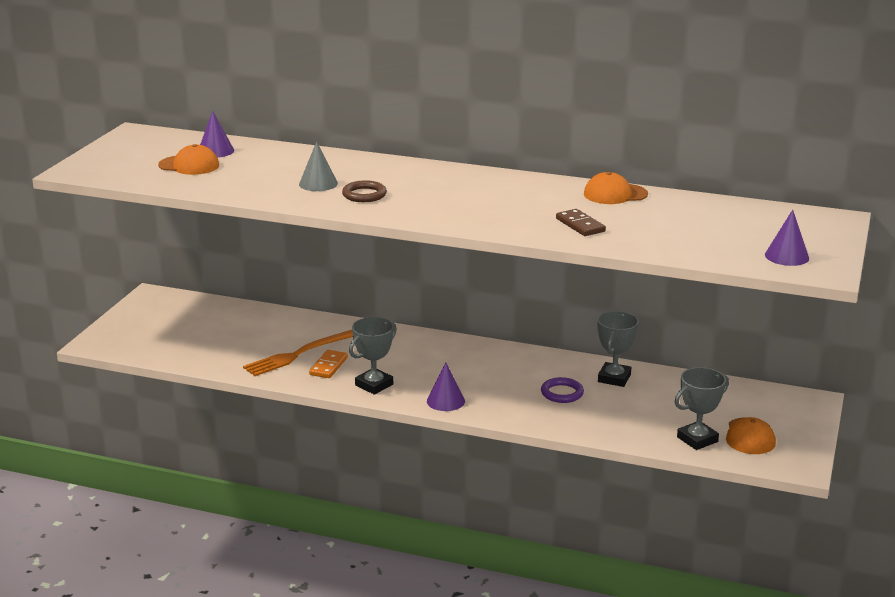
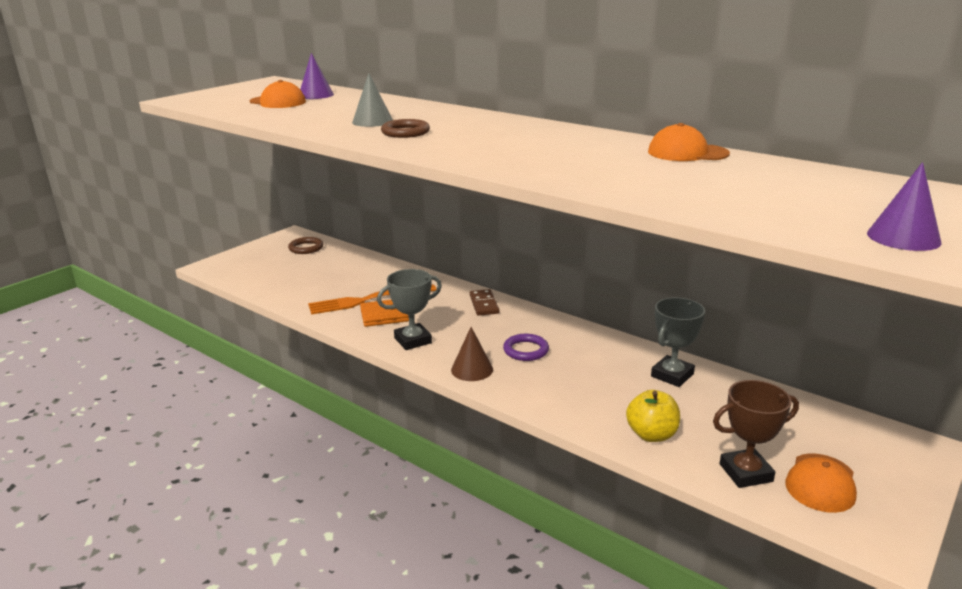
camera: 20 degrees right, 0 degrees up
(183, 308) = (306, 248): none -> brown ring
(328, 366) = (385, 315): orange domino -> orange wallet
(445, 401) = (472, 369): purple cone -> brown cone
(562, 393) = (603, 382): purple ring -> purple ring (526, 350)
(580, 225) = (619, 176): brown domino -> brown domino (484, 304)
(619, 426) = (651, 434): none -> yellow apple
(697, 439) = (746, 473): grey trophy -> brown trophy

